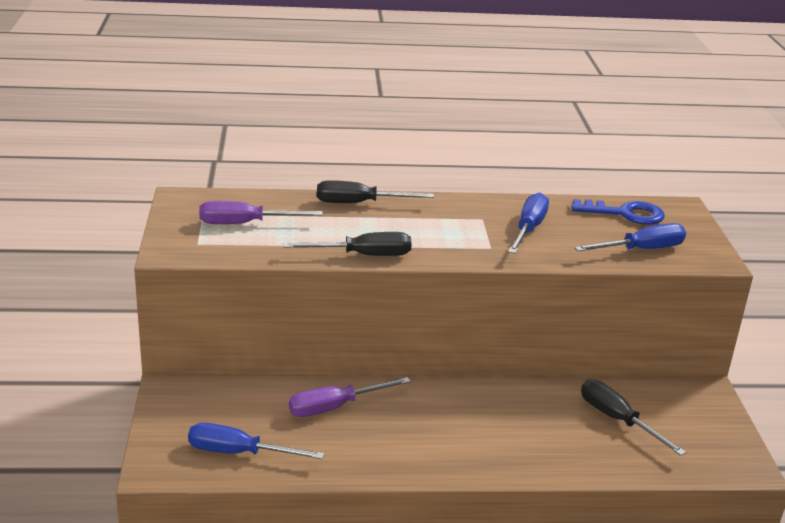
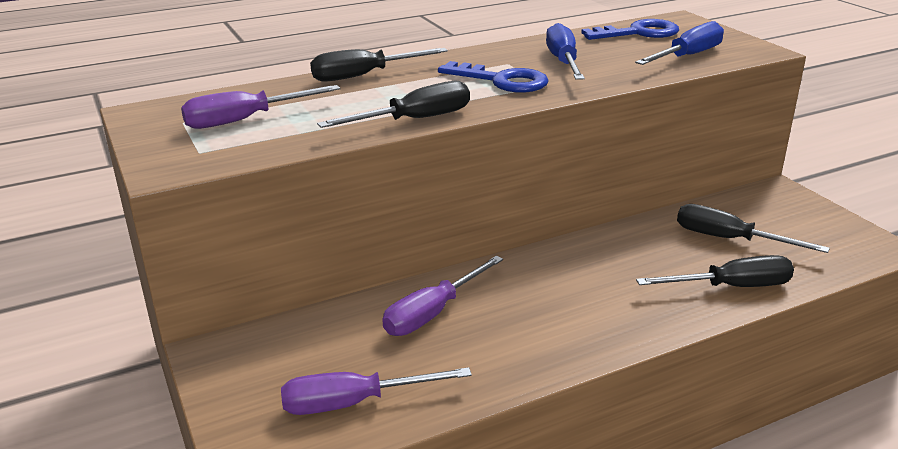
camera: 20 degrees left, 0 degrees up
(239, 453) = (354, 403): blue screwdriver -> purple screwdriver
(460, 235) = (502, 81): none -> blue key
(581, 458) = (731, 287): none -> black screwdriver

